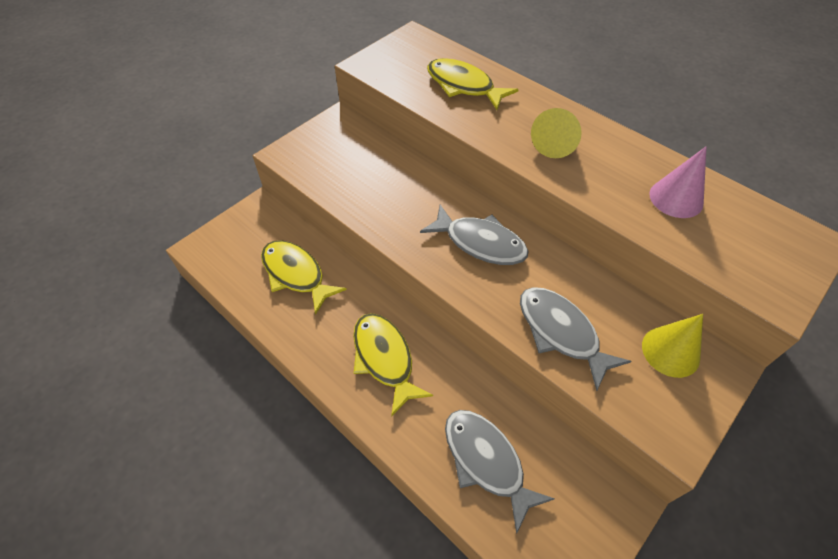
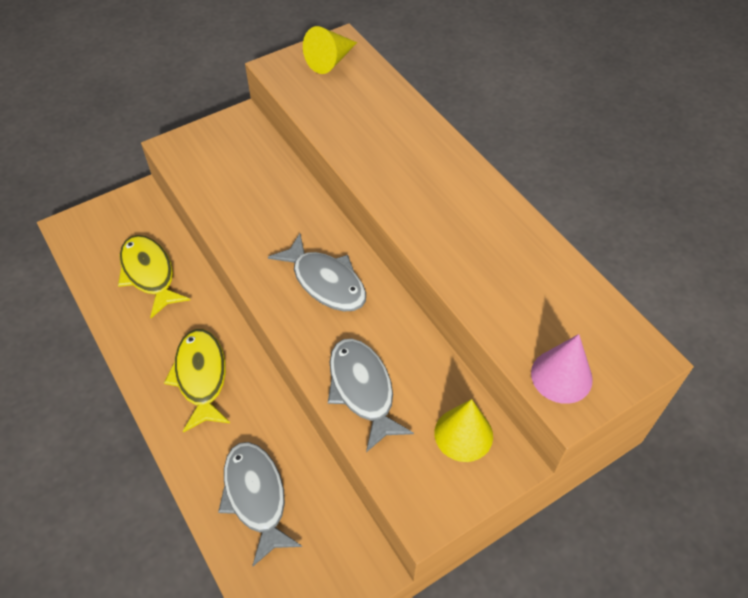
camera: 15 degrees right, 0 degrees up
(463, 86) = (366, 111): yellow fish -> none
(555, 142) = (430, 193): yellow cone -> yellow cone (330, 61)
(676, 198) = (524, 279): pink cone -> pink cone (561, 376)

